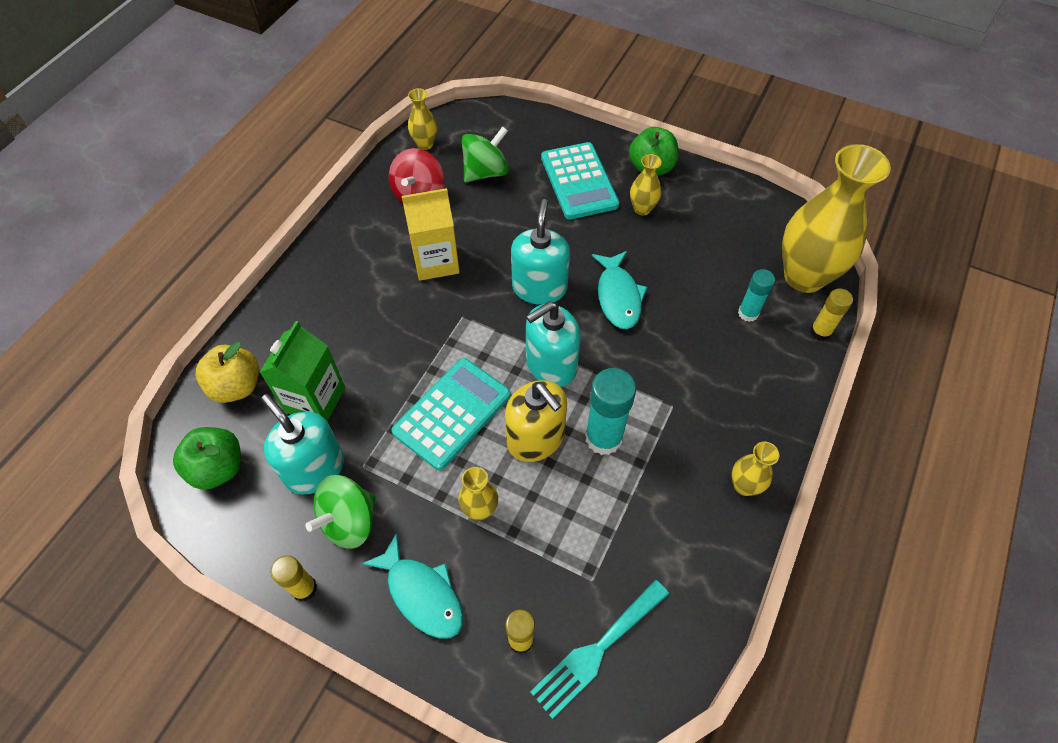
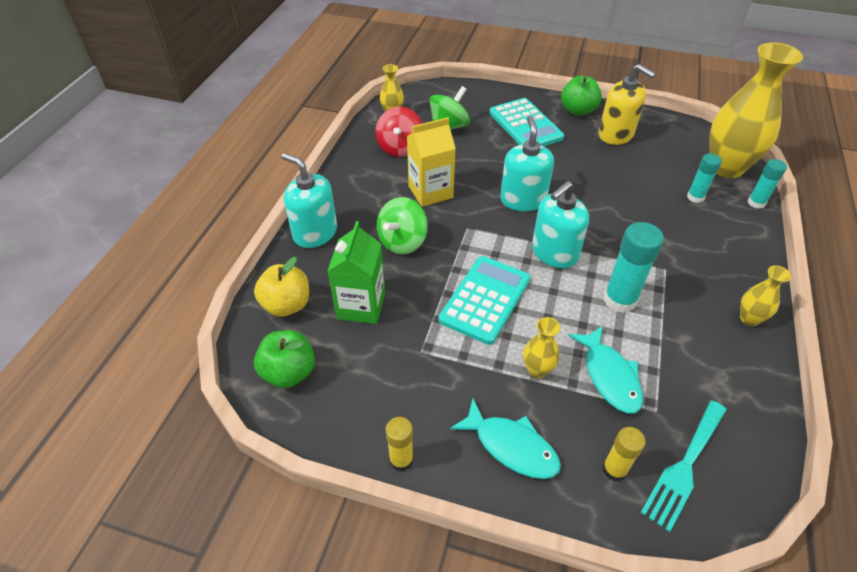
camera: 10 degrees left, 10 degrees down
(315, 469) = (379, 360): turquoise soap dispenser -> turquoise soap dispenser (315, 233)
(349, 521) = (424, 397): green spinning top -> green spinning top (402, 242)
(535, 438) = (563, 308): yellow soap dispenser -> yellow soap dispenser (616, 134)
(618, 296) = (589, 198): turquoise fish -> turquoise fish (609, 376)
(642, 209) = (582, 138): yellow vase -> none
(820, 332) = (756, 203): yellow glue stick -> turquoise glue stick

